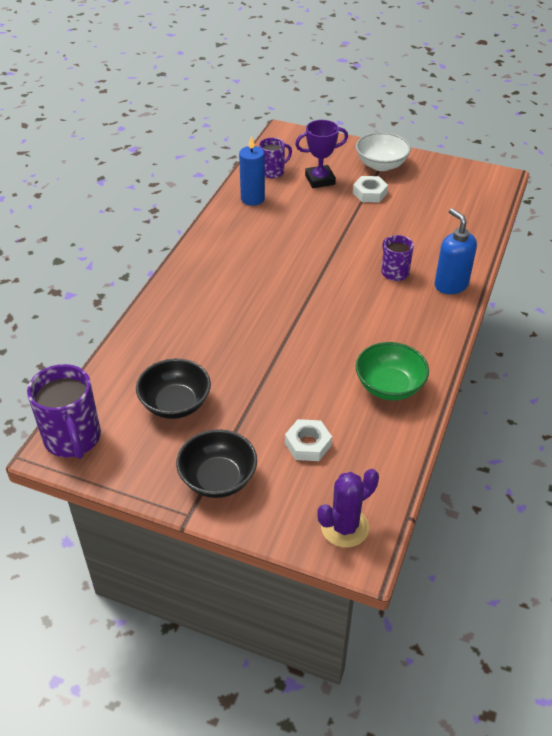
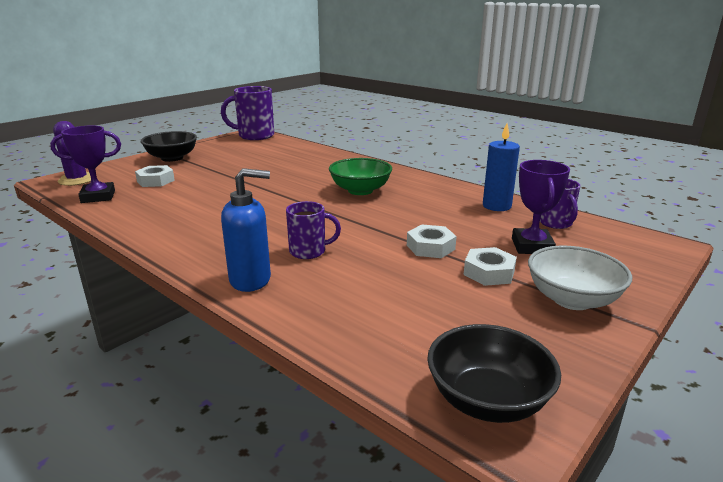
camera: 110 degrees right, 20 degrees down
(175, 404) = (248, 155): black bowl -> black bowl (487, 400)
(349, 220) = (430, 247): none -> white nut
(379, 466) = (98, 197): none -> purple trophy
(389, 386) = (160, 215): green bowl -> green bowl (360, 190)

